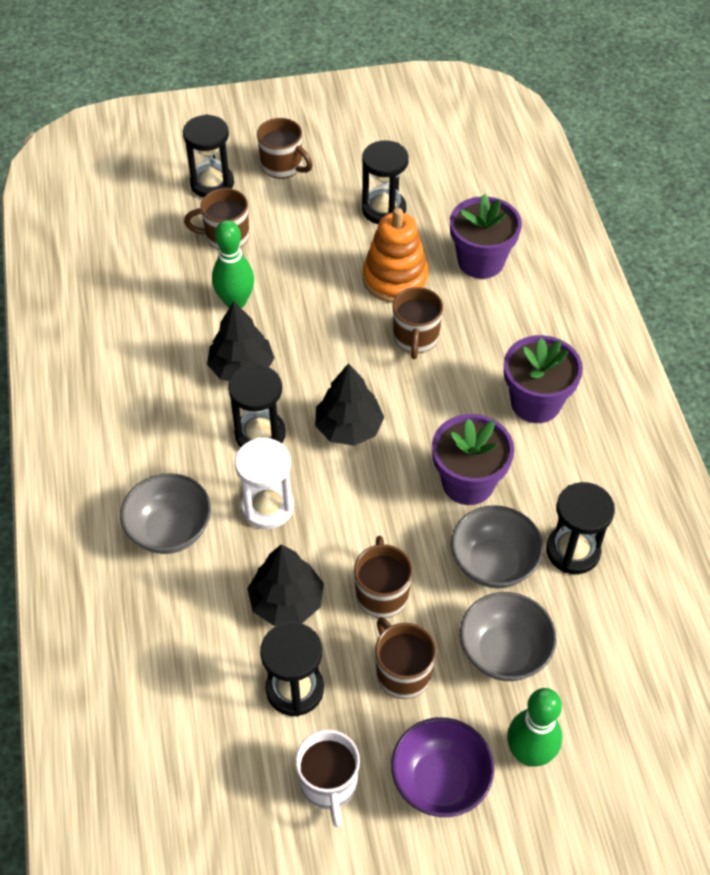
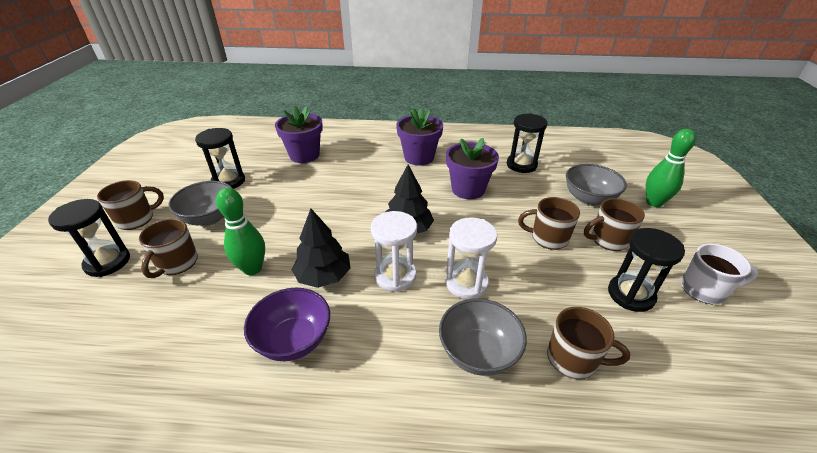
camera: 75 degrees left, 15 degrees down
(260, 434) = (395, 276): black hourglass -> white hourglass
(287, 601) = (554, 286): black tree -> none
(395, 279) = (292, 187): orange stacking toy -> none
(415, 338) = (348, 188): brown mug -> brown mug (573, 359)
(440, 781) = (683, 238): purple bowl -> purple bowl (294, 340)
(493, 563) = (527, 191): grey bowl -> grey bowl (209, 218)

